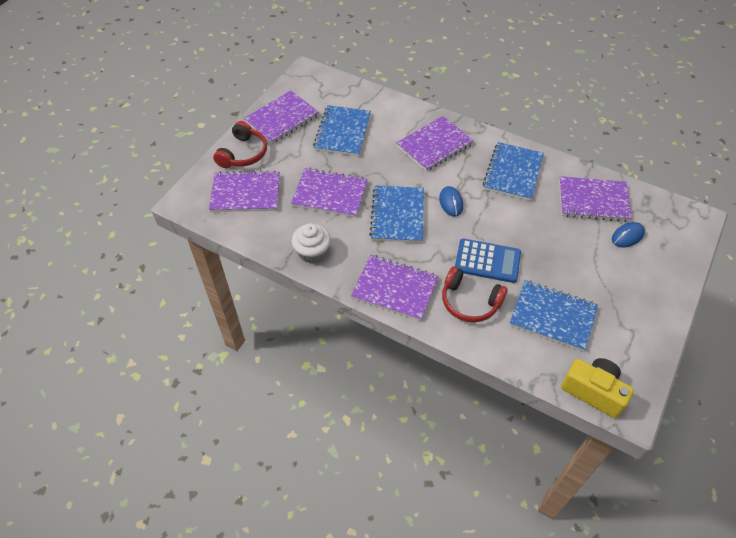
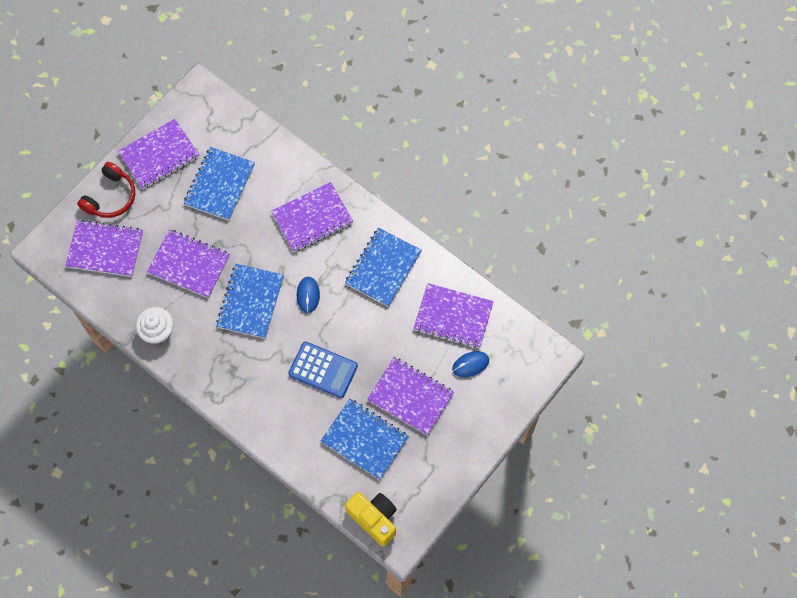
camera: 10 degrees right, 15 degrees up
(395, 289) = (226, 385): purple notebook -> purple notebook (410, 397)
(470, 301) = (293, 411): red headphones -> none

